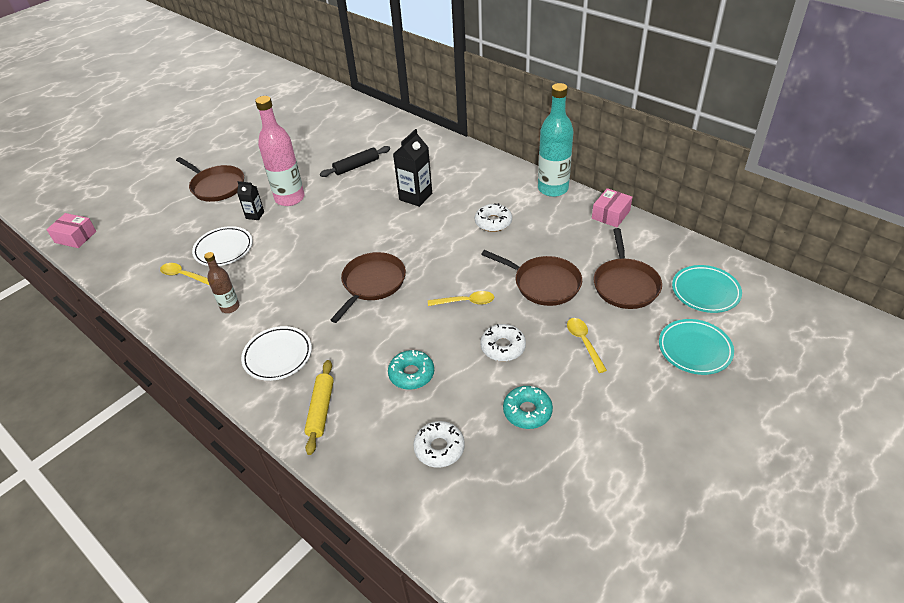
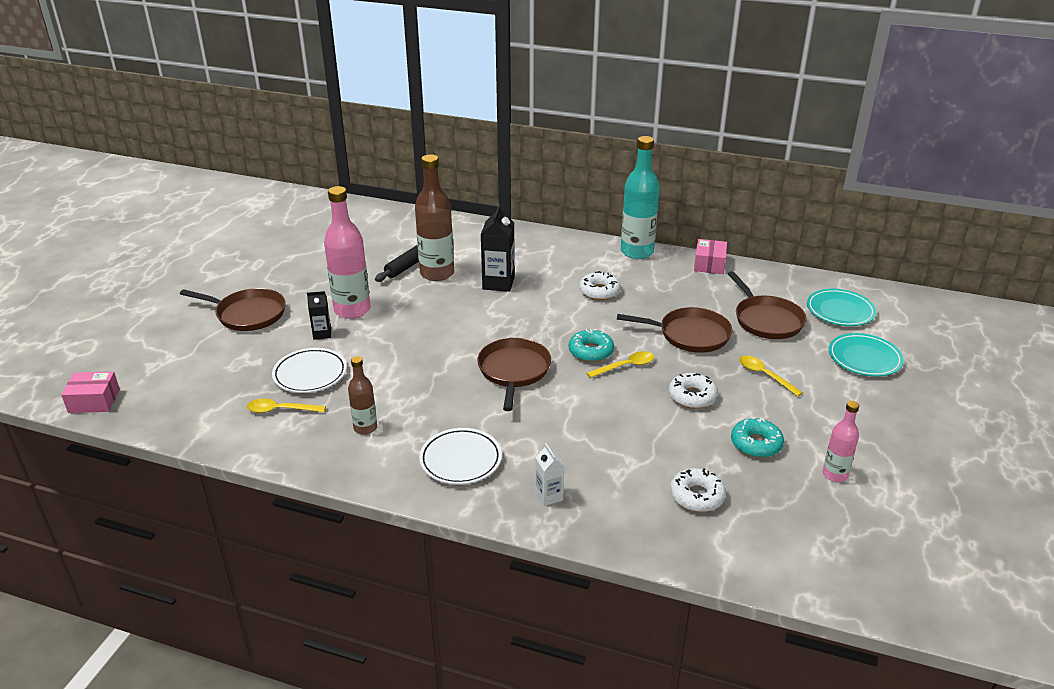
camera: 25 degrees left, 10 degrees down
(321, 410) = (549, 496): yellow rolling pin -> white carton
(374, 177) = (437, 273): none -> brown bottle
(411, 374) = (619, 441): turquoise donut -> turquoise donut (591, 351)
(579, 465) = (834, 474): none -> pink bottle

